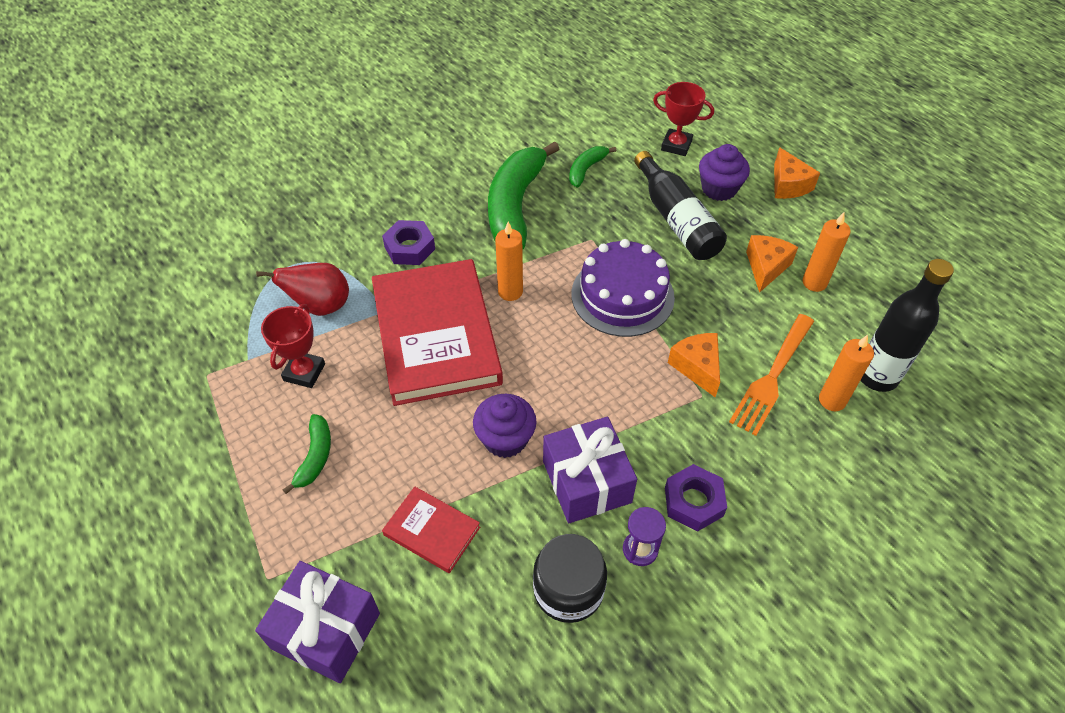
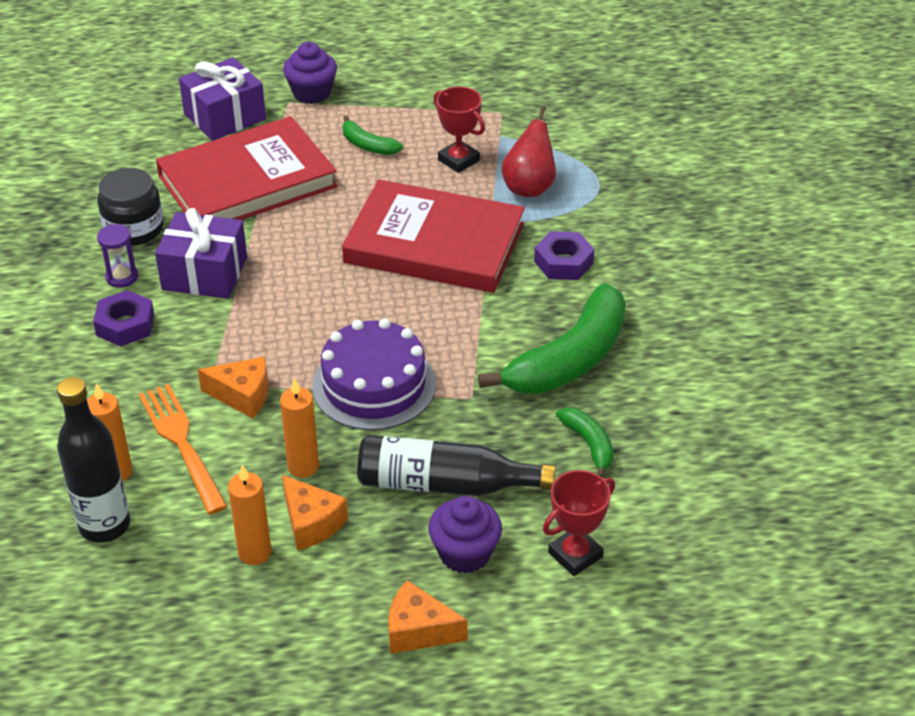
camera: 120 degrees right, 10 degrees down
(432, 531) = (247, 181): red book -> red book, size x2.19
(505, 439) = (288, 245): purple cupcake -> purple cupcake (312, 93)
(510, 292) = (447, 308): orange candle -> orange candle (303, 466)
(515, 206) = (569, 359): green banana -> green banana turned 90 degrees clockwise

